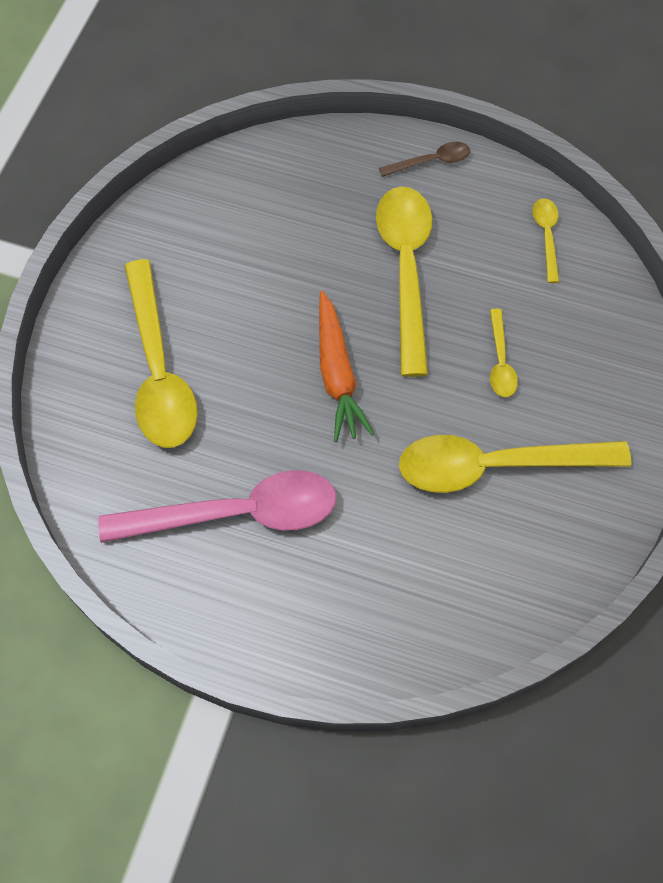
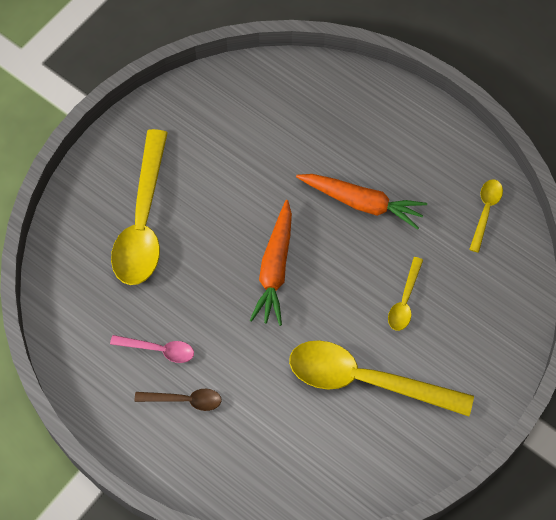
camera: 20 degrees right, 0 degrees up
(237, 513) = (159, 350): pink spoon -> pink spoon, size x0.46
(406, 270) = (362, 203): yellow spoon -> orange carrot
(431, 161) = (419, 119): brown spoon -> brown spoon (185, 400)

